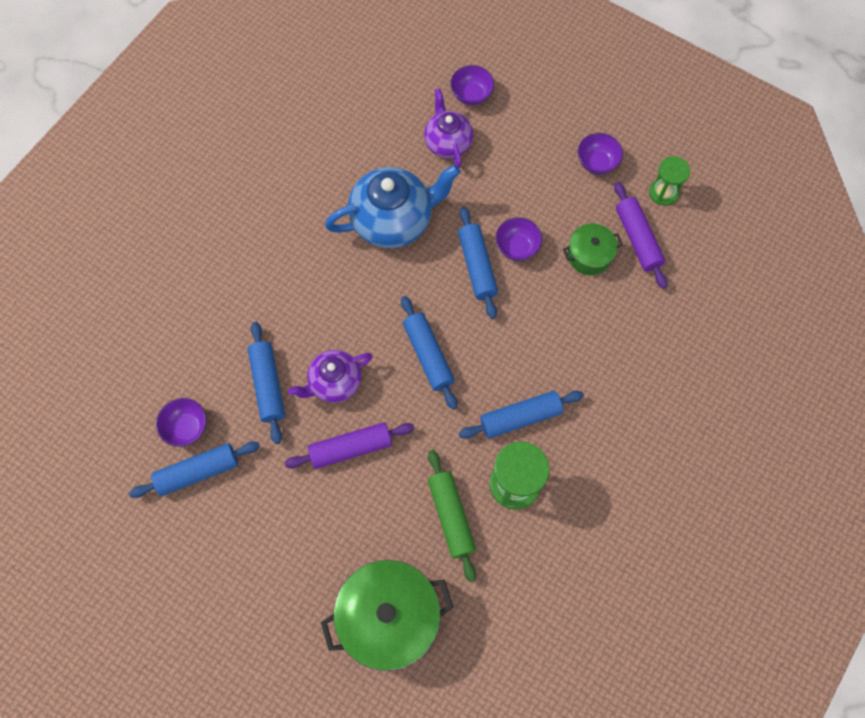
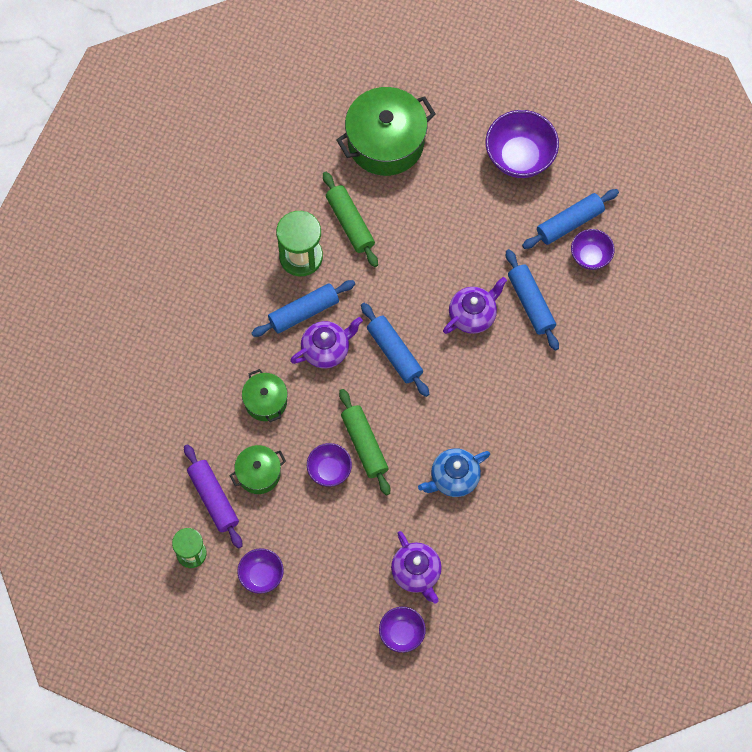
camera: 170 degrees right, 0 degrees up
(231, 567) = (519, 157): none -> purple bowl
(351, 448) = (445, 262): purple rolling pin -> none
(393, 220) = (453, 478): blue teapot -> blue teapot, size x0.61
(477, 266) = (364, 445): blue rolling pin -> green rolling pin
(501, 371) = (326, 349): none -> purple teapot
(574, 326) = (265, 401): none -> green pot

